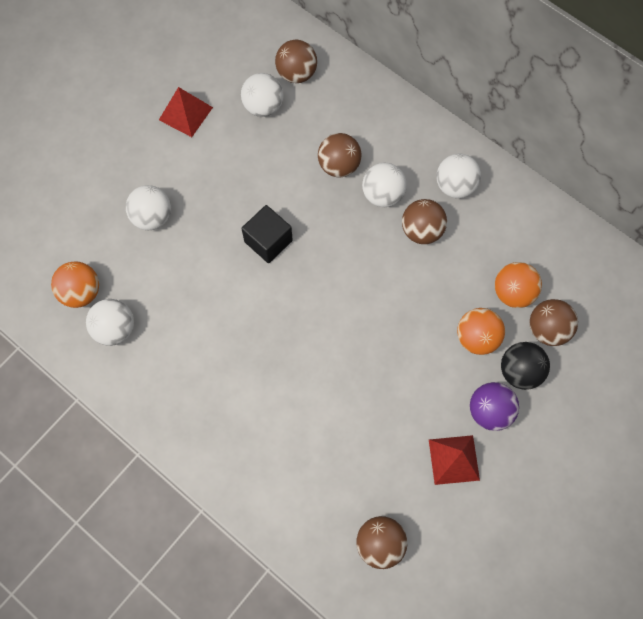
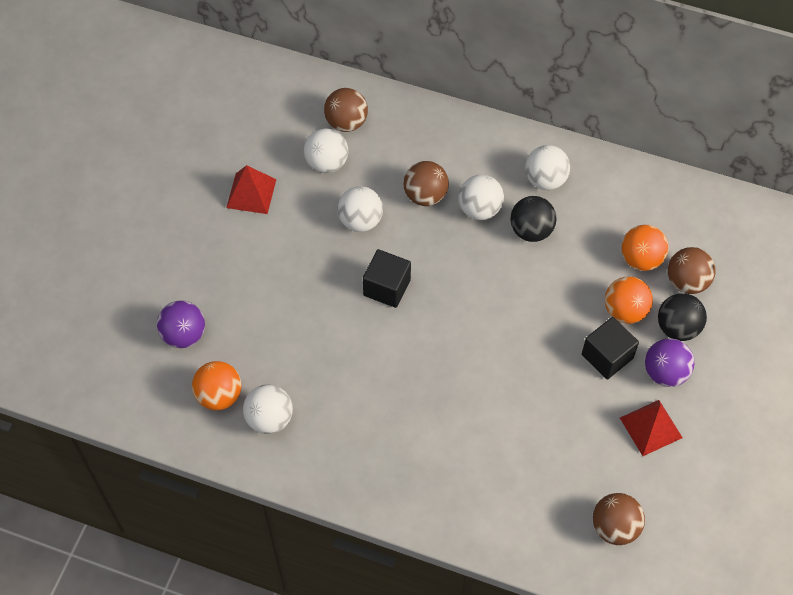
camera: 20 degrees left, 10 degrees down
(74, 225) = (184, 335): none -> purple ball
(152, 217) = (260, 301): white ball -> white ball (360, 221)
(421, 231) = (531, 230): brown ball -> black ball
(441, 376) = (607, 356): none -> black cube

